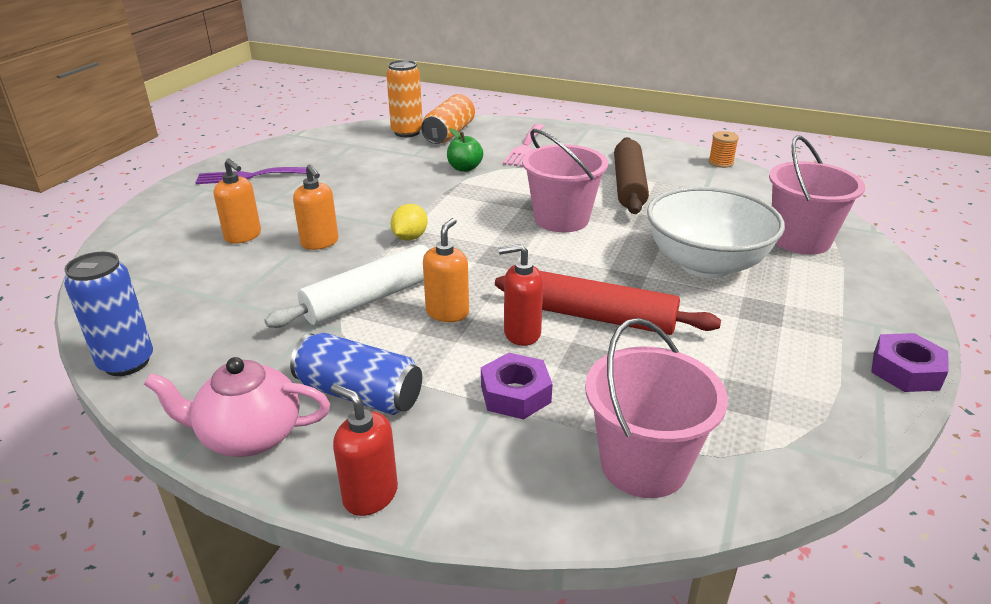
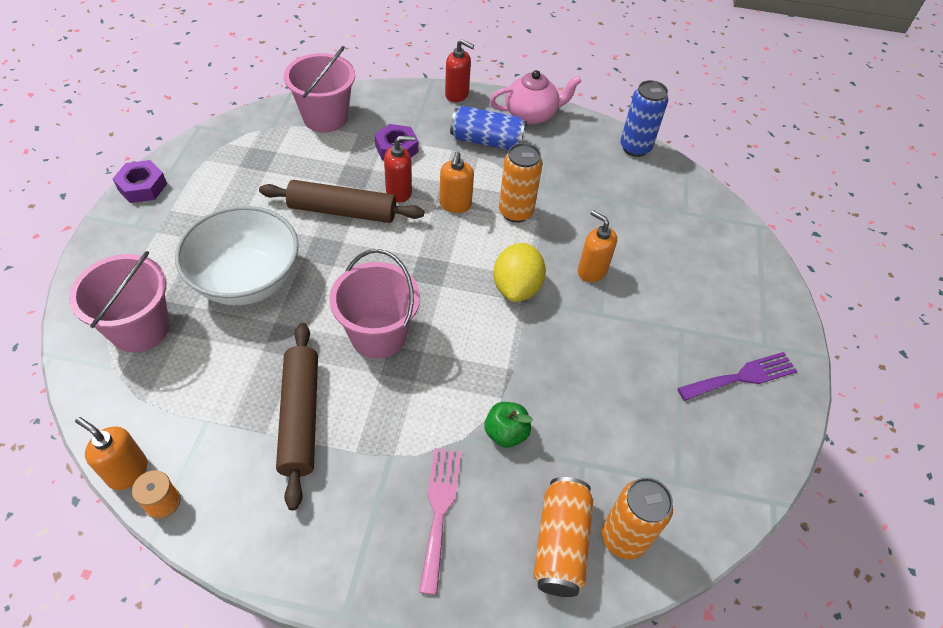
camera: 165 degrees right, 20 degrees up
(243, 236) = (663, 272): orange soap dispenser -> orange soap dispenser (127, 471)
(371, 298) = (515, 212): white rolling pin -> orange can
(410, 237) = (517, 287): yellow lemon -> yellow lemon, size x1.56
(602, 317) = (342, 211): red rolling pin -> brown rolling pin

